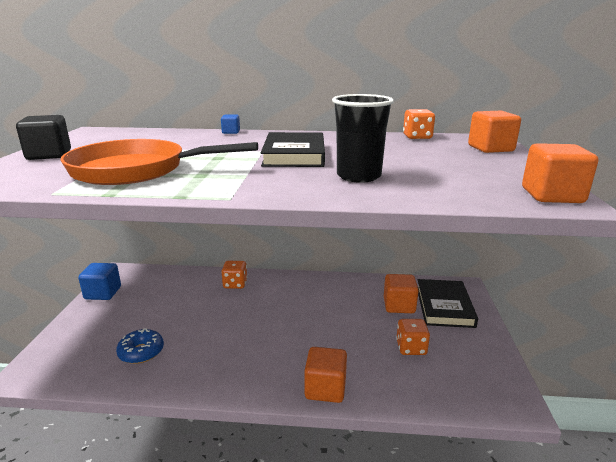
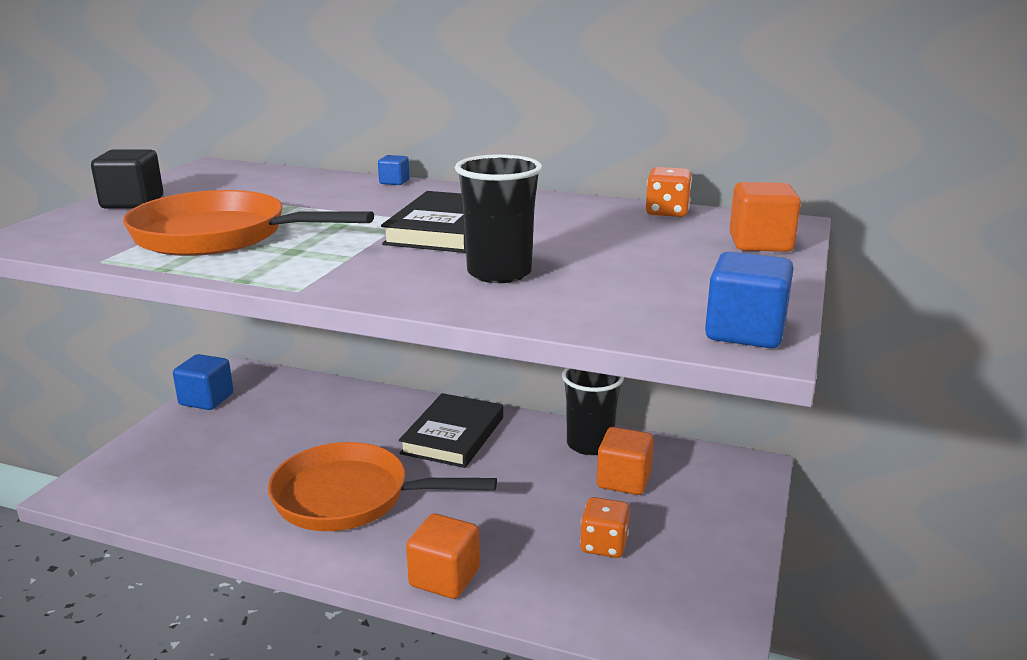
camera: 15 degrees right, 0 degrees up
(141, 352) = (223, 487): blue donut -> none
(235, 284) = (391, 412): orange dice -> none
(235, 344) = (350, 497): none -> orange pan
(367, 287) = (589, 444): none -> black cup
(444, 306) = (698, 493): black book -> black book (453, 435)
(552, 195) = (745, 332): orange cube -> blue cube

